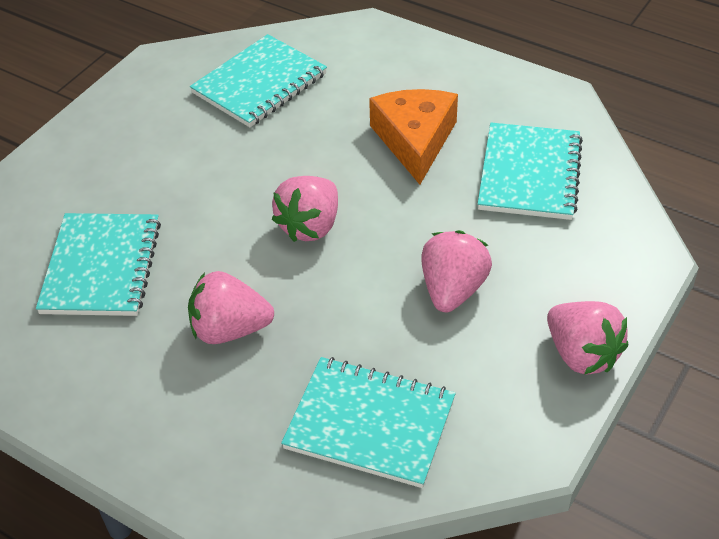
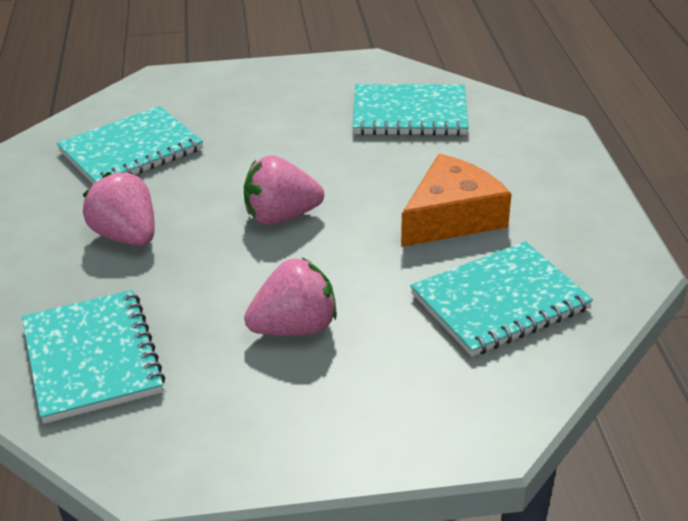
camera: 50 degrees right, 10 degrees down
(581, 354) = (300, 451): pink strawberry -> none

